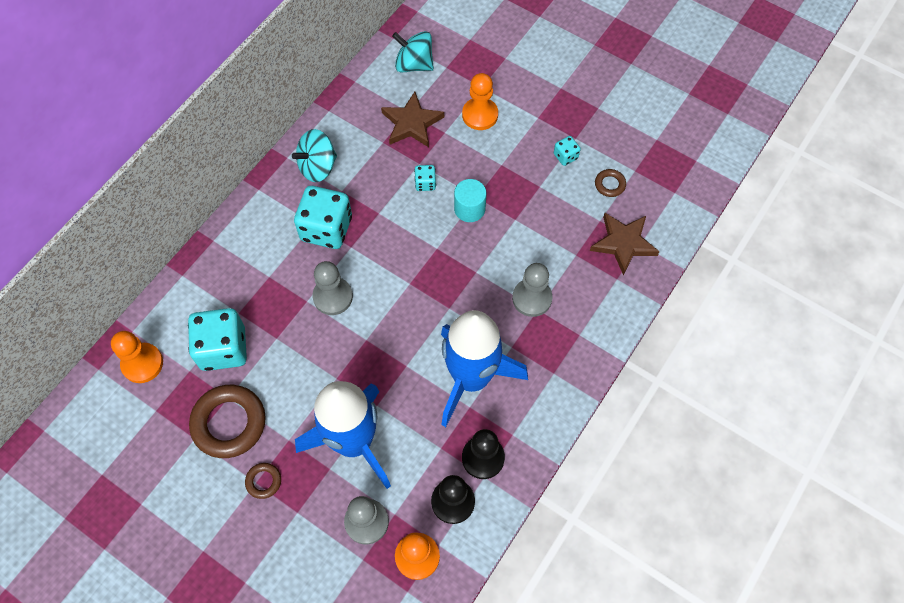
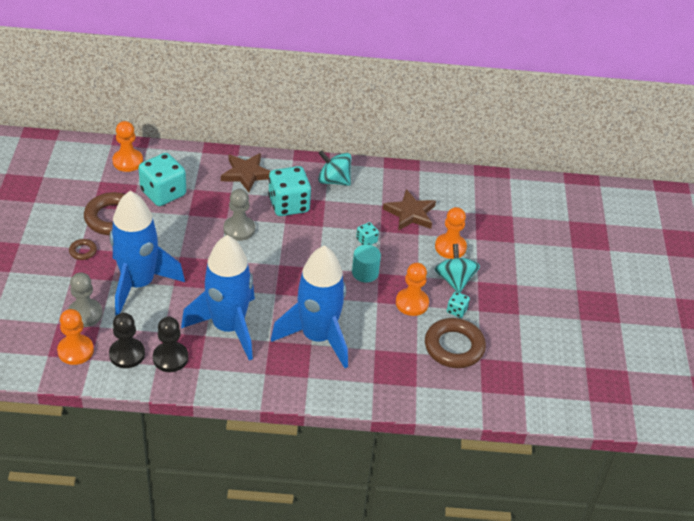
camera: 55 degrees right, 20 degrees down
(414, 64) = (461, 195): turquoise spinning top -> turquoise spinning top (454, 280)
(532, 298) = (317, 337): grey pawn -> blue rocket
(534, 189) = (412, 303): none -> orange pawn
(609, 184) = (454, 347): brown ring -> brown ring, size x2.14
(623, 243) = (408, 375): brown star -> brown star (246, 174)

